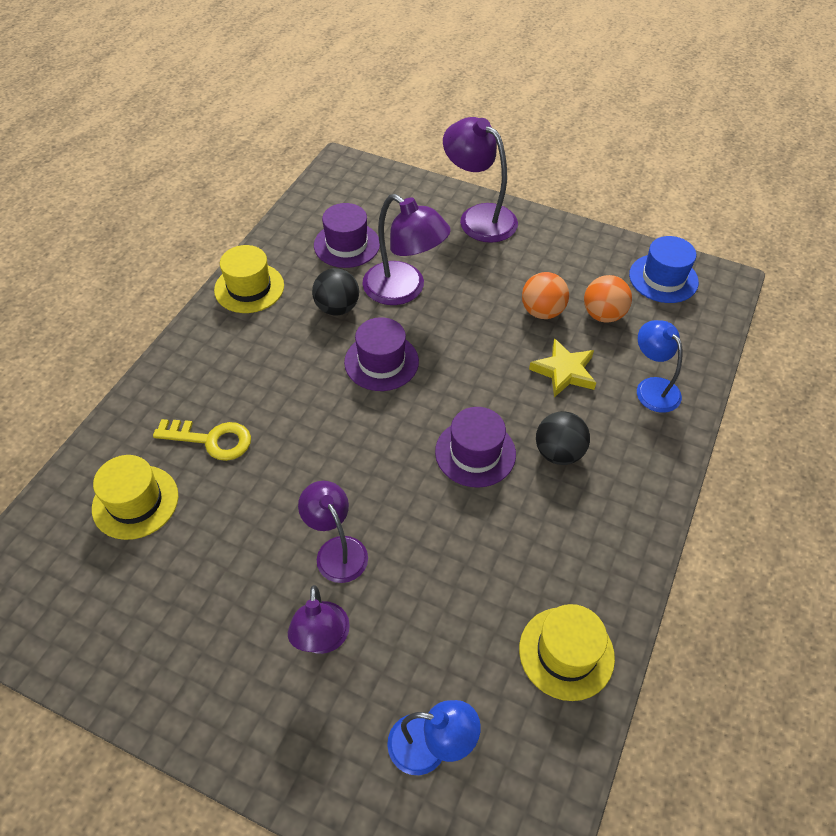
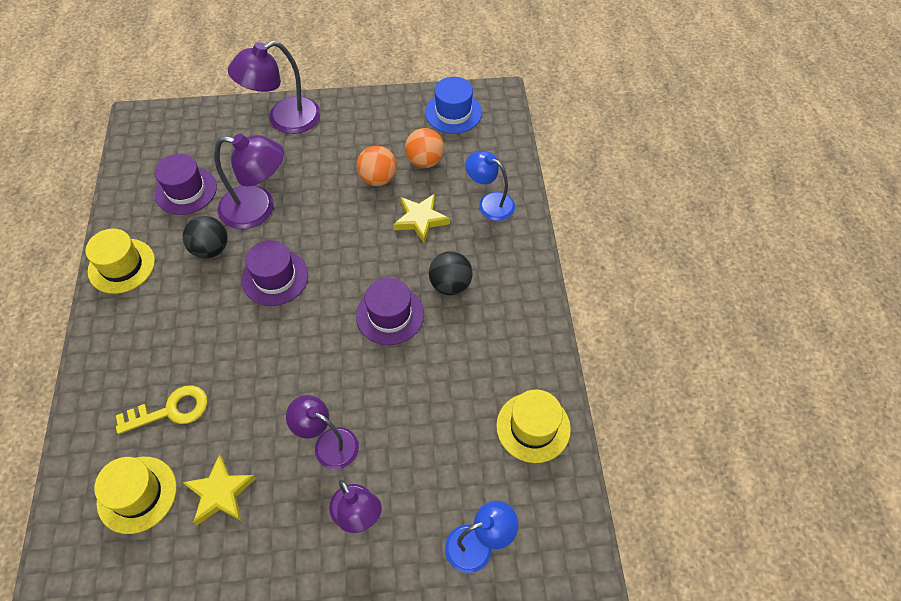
camera: 30 degrees left, 5 degrees up
(207, 542) = (220, 493): none -> yellow star
(479, 217) = (284, 120): purple lamp -> purple lamp turned 45 degrees counterclockwise

